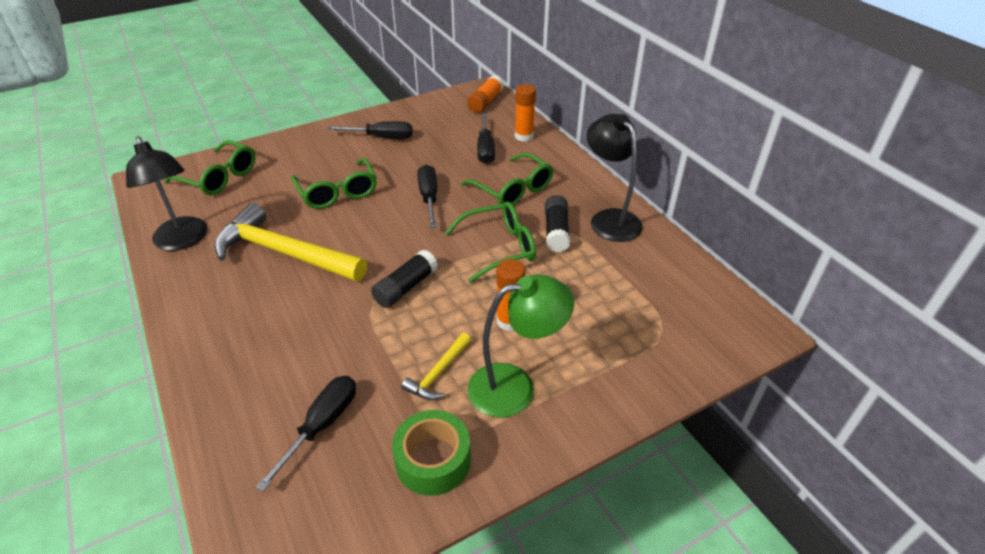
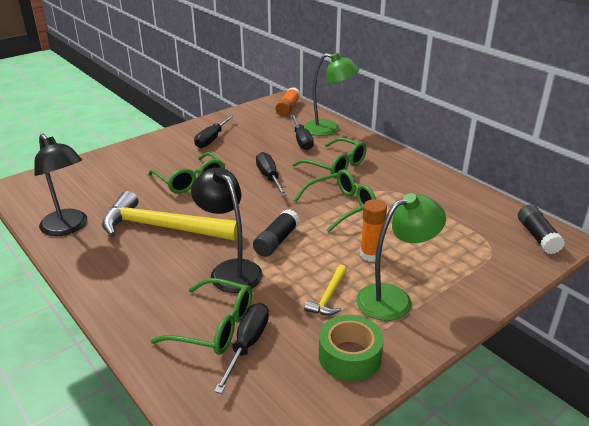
camera: 10 degrees left, 10 degrees down
(220, 177) = (81, 179): green glasses -> green glasses (215, 327)
(382, 137) = (212, 139): black screwdriver -> black screwdriver turned 120 degrees clockwise
(524, 136) = (329, 129): orange glue stick -> green lamp
(556, 231) = (382, 191): black glue stick -> black glue stick (537, 237)
(609, 219) = (420, 179): black lamp -> black lamp (230, 270)

